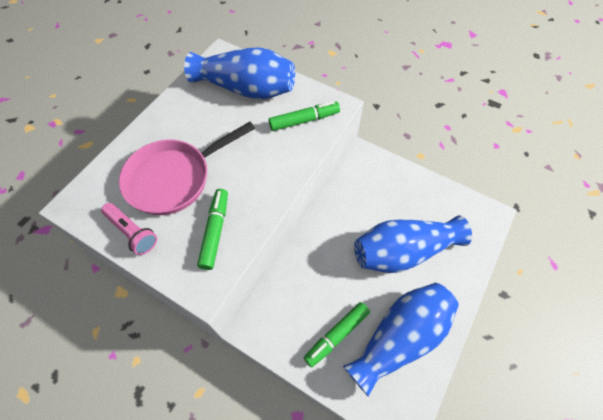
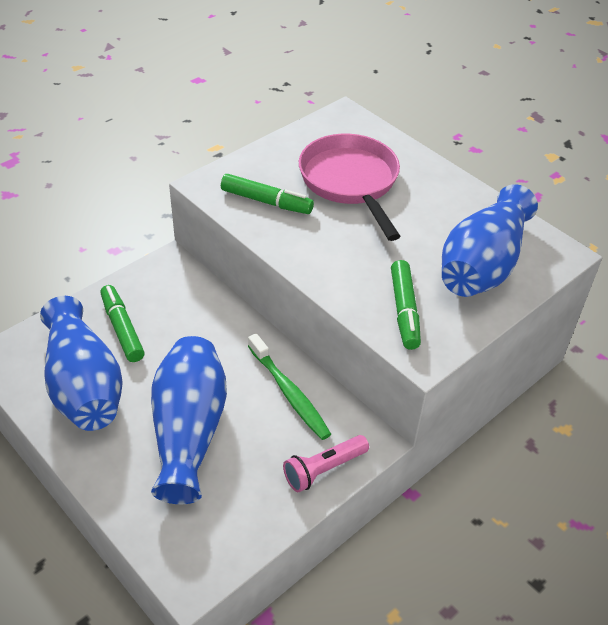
camera: 105 degrees right, 15 degrees down
(132, 232) = (293, 147): pink flashlight -> pink flashlight (323, 469)
(348, 204) = (289, 393): none -> green toothbrush

